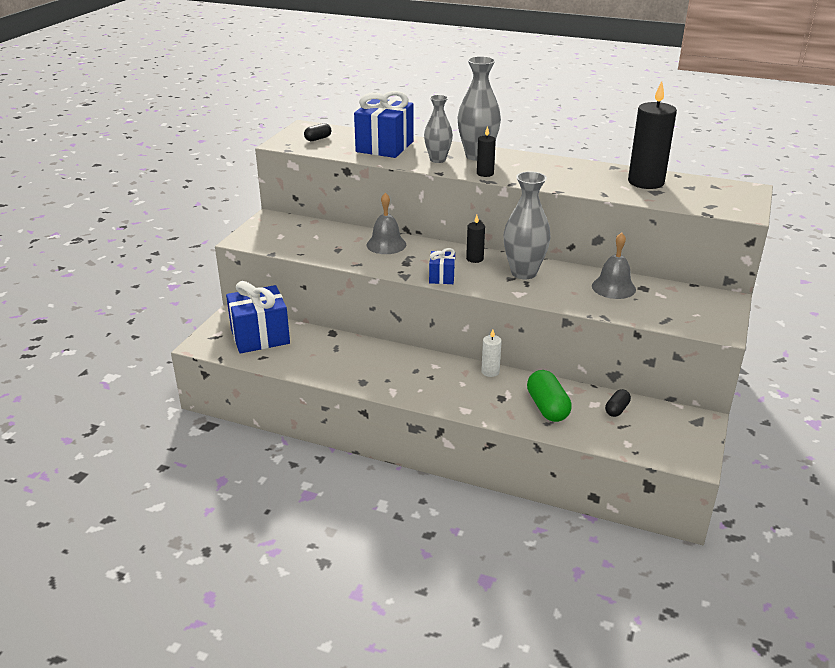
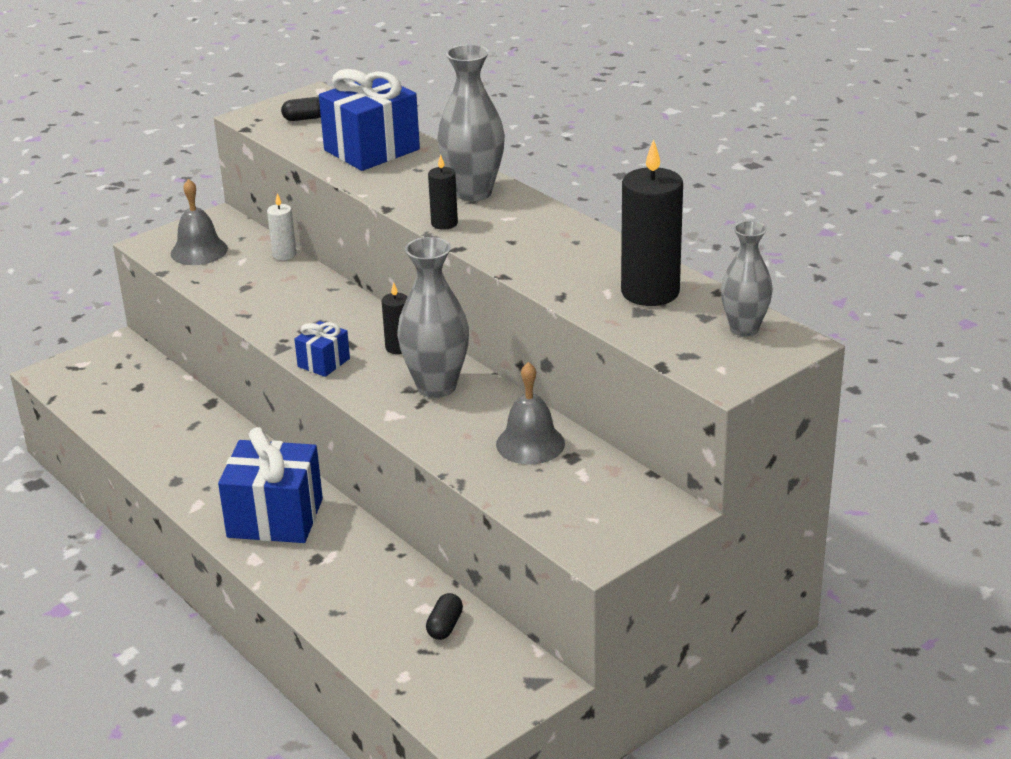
camera: 30 degrees right, 0 degrees up
(260, 336) = (123, 382): blue gift -> blue gift (275, 518)
(386, 244) = (312, 295): grey bell -> grey bell (199, 251)
(438, 160) = (412, 187): grey vase -> grey vase (744, 329)
(490, 372) = (342, 518): white candle -> white candle (284, 254)
(547, 407) = (358, 591): green capsule -> none
(616, 409) = (445, 626): black capsule -> black capsule turned 45 degrees counterclockwise

